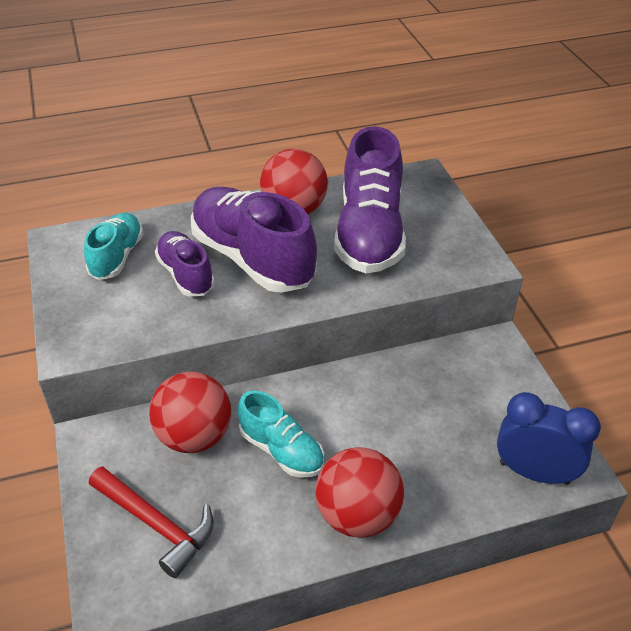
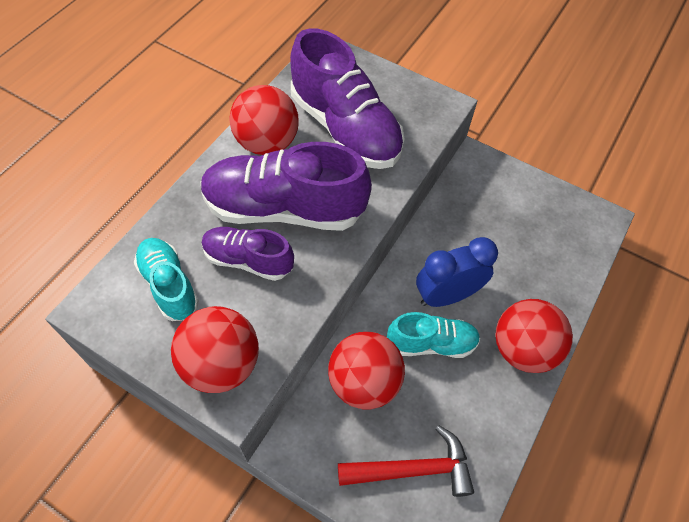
camera: 45 degrees left, 15 degrees up
(89, 324) = (221, 364): none -> red ball
(534, 472) = (582, 237): blue clock -> blue clock (446, 295)

